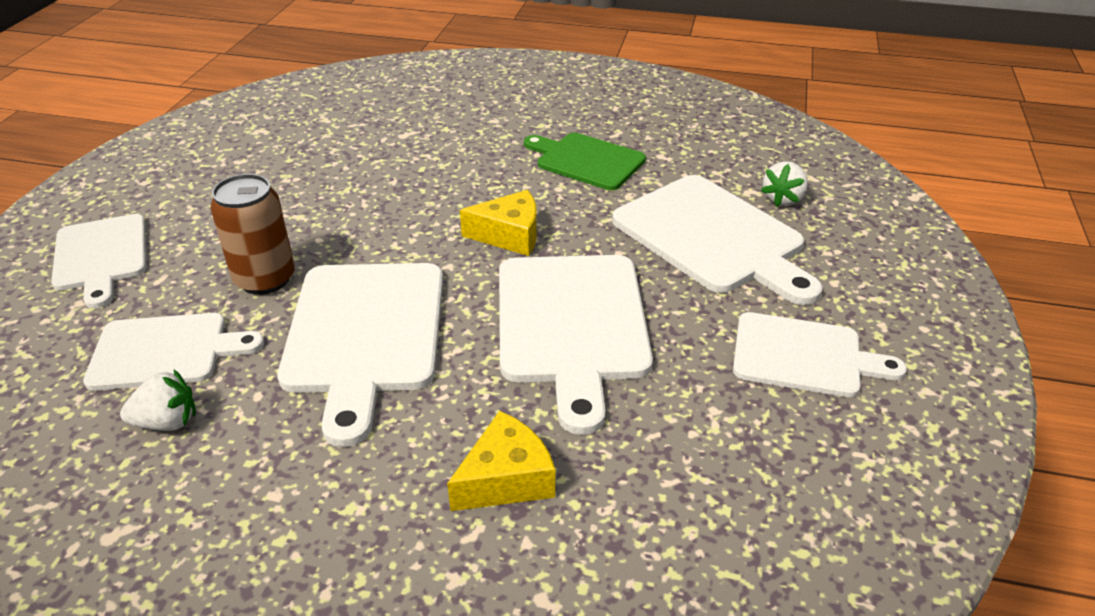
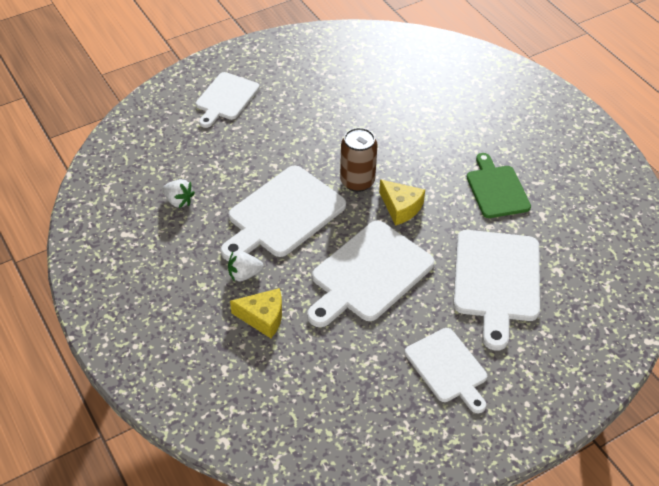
camera: 45 degrees right, 10 degrees up
(165, 351) = (206, 167): white cutting board -> none
(265, 279) = (274, 157): brown can -> brown can (357, 181)
(783, 199) = (568, 287): white strawberry -> white strawberry (244, 274)

